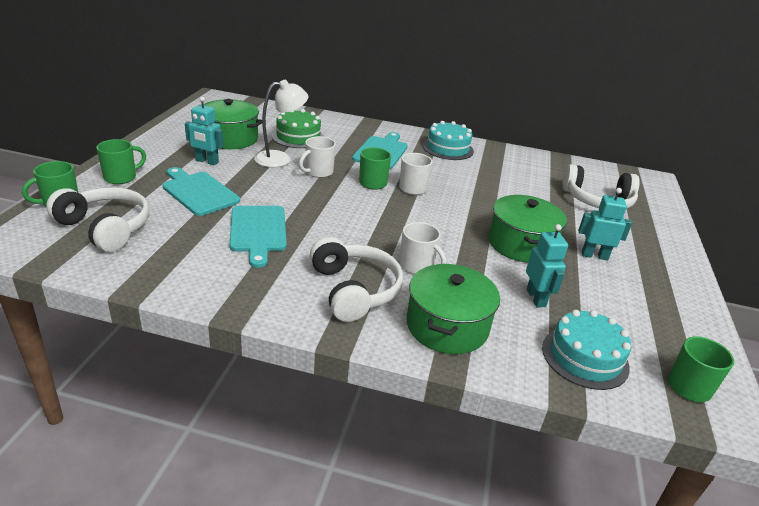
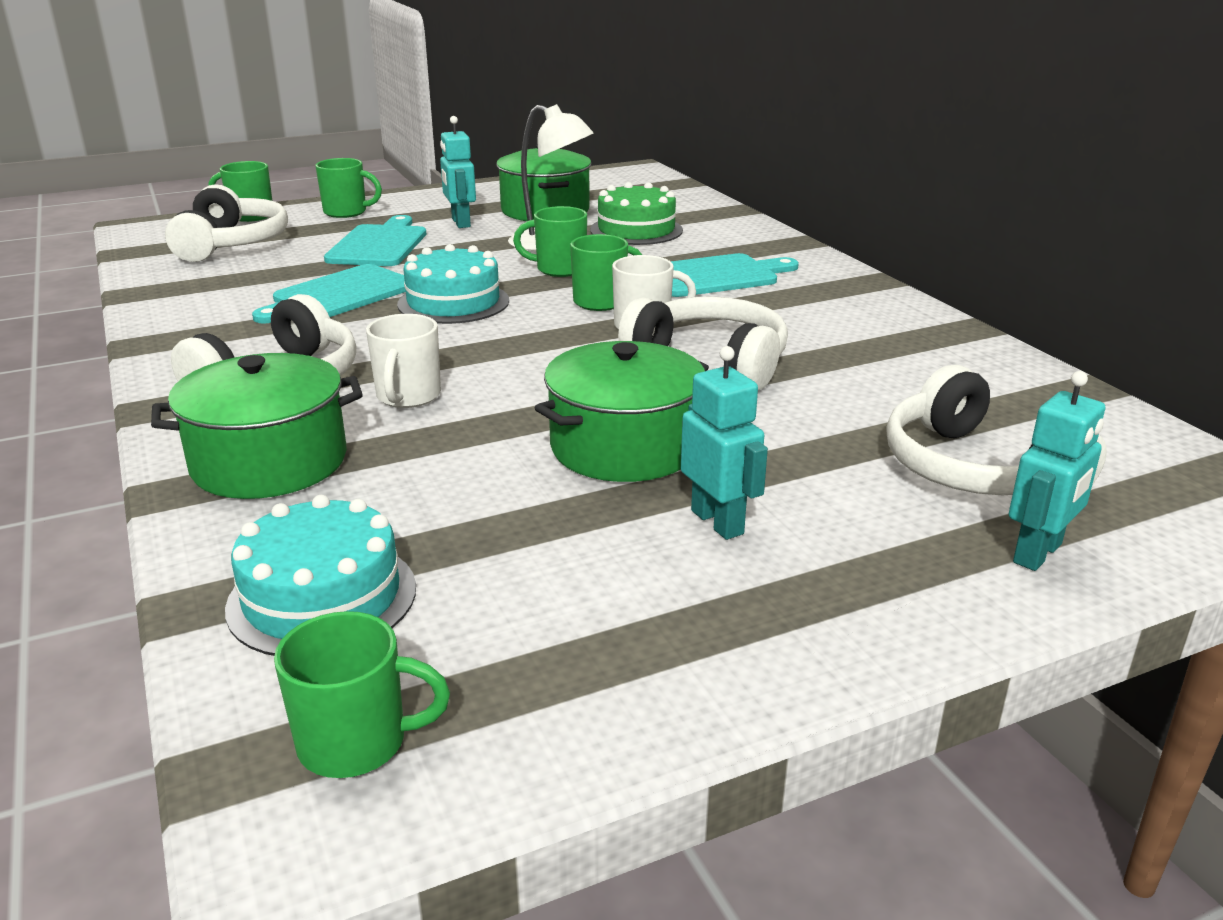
camera: 55 degrees right, 5 degrees down
(318, 172) = (559, 269): white mug -> green mug
(448, 148) = (848, 305): turquoise cake -> turquoise cake (453, 302)
(465, 194) = (710, 361): none -> white headphones
(536, 298) = (457, 506): turquoise robot -> turquoise robot (1038, 553)

